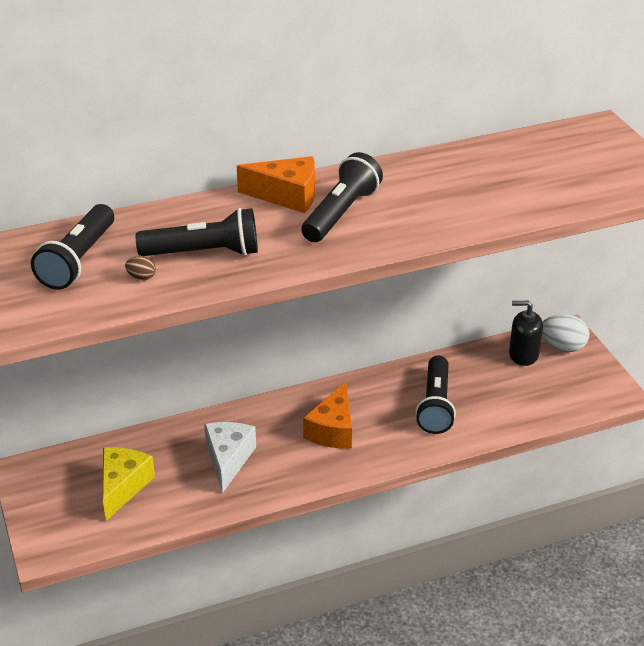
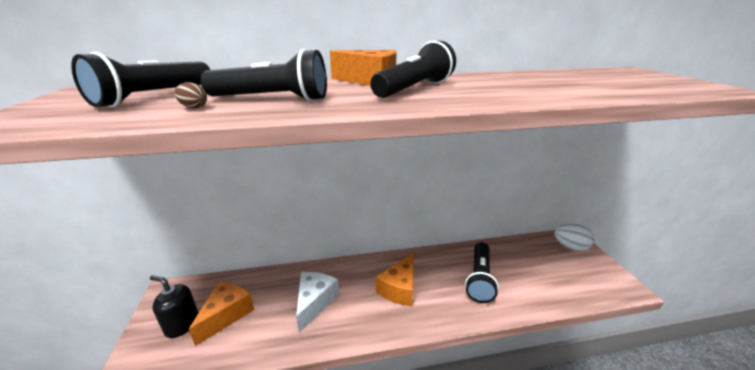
camera: 10 degrees right, 10 degrees down
(123, 486) = (226, 315): yellow cheese -> orange cheese
(523, 355) = (542, 249): black soap dispenser -> black soap dispenser (182, 324)

